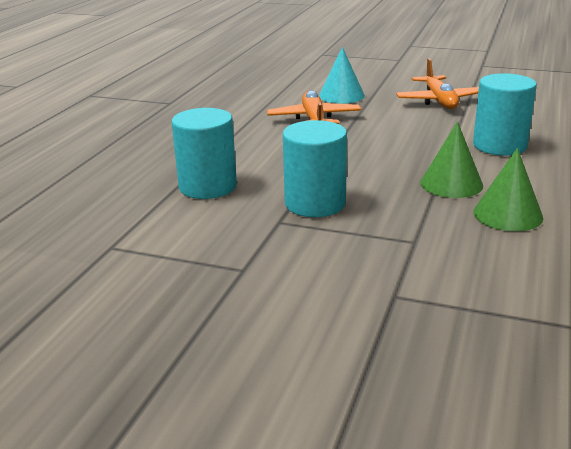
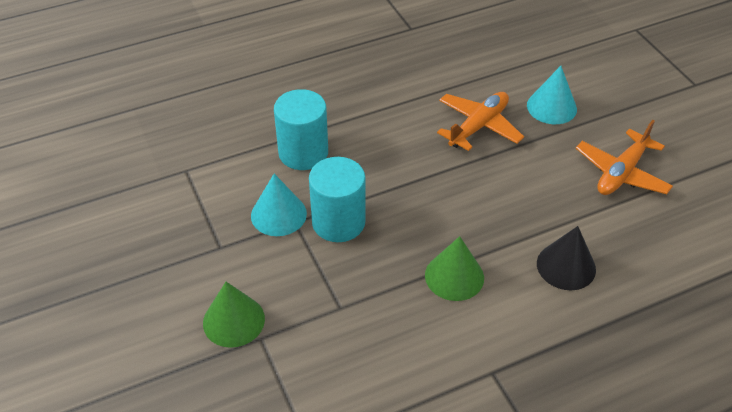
camera: 45 degrees right, 20 degrees up
(257, 225) = (278, 214): none -> turquoise cone
(499, 146) = (566, 266): turquoise cylinder -> black cone
(507, 214) = (437, 337): green cone -> green cone (233, 320)

